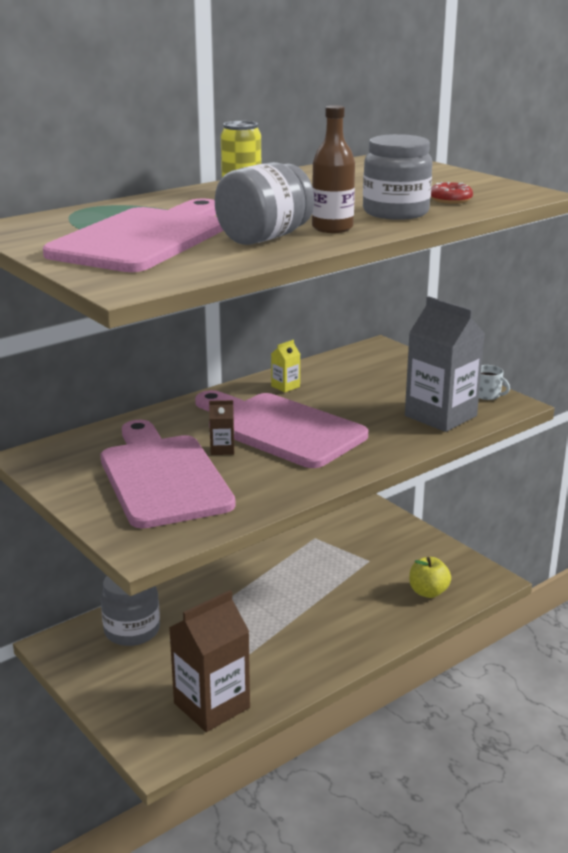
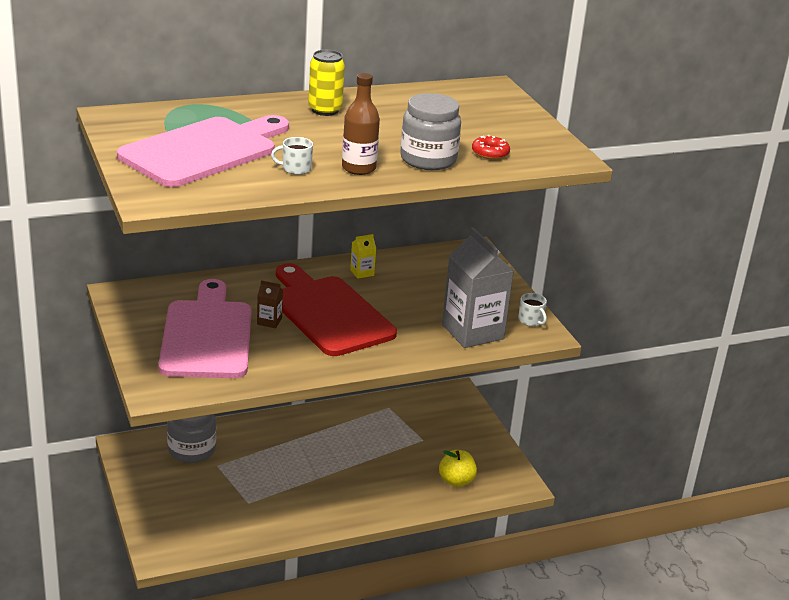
camera: 15 degrees right, 5 degrees up
(212, 705) = (221, 527): brown carton -> none
(264, 238) = (295, 169): grey jar -> white mug
(280, 429) = (328, 313): pink cutting board -> red cutting board

